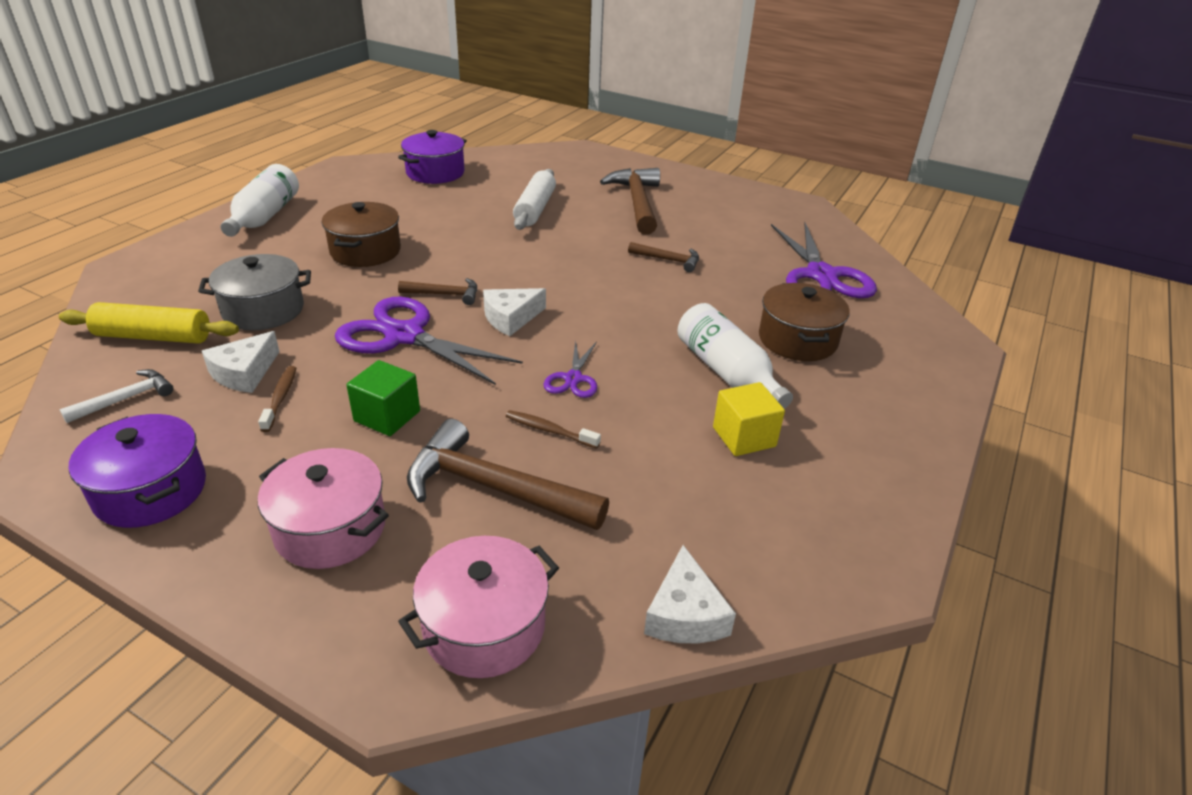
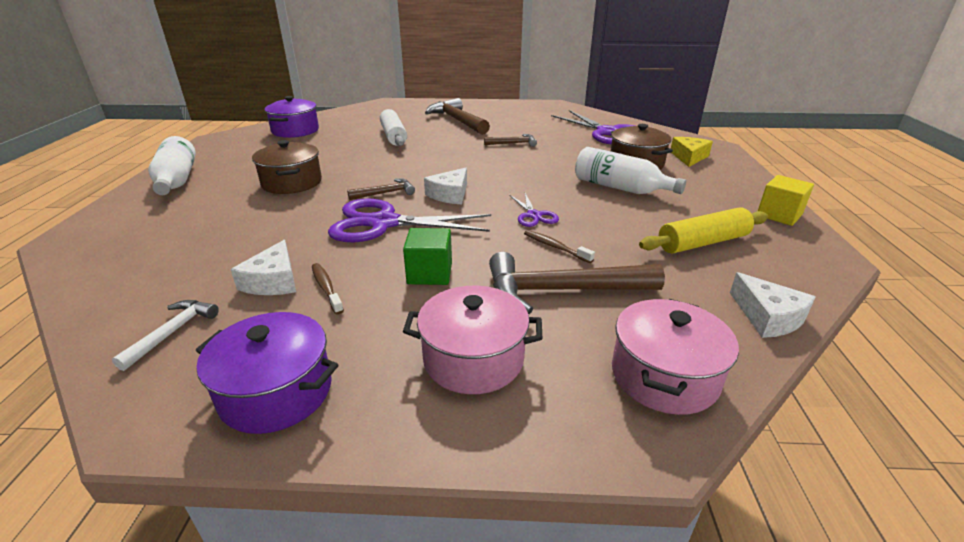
camera: 25 degrees left, 5 degrees down
(153, 337) = (153, 281): yellow rolling pin -> yellow rolling pin (702, 242)
(263, 310) = (244, 237): grey pot -> none
(549, 430) = (555, 247): brown toothbrush -> brown toothbrush turned 45 degrees clockwise
(744, 437) = (672, 216): yellow cube -> yellow cube (779, 215)
(890, 351) = (689, 157): none -> yellow cheese

